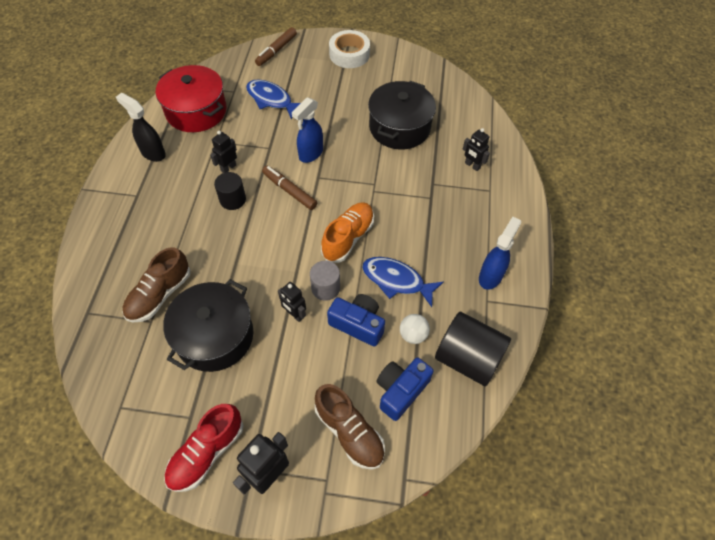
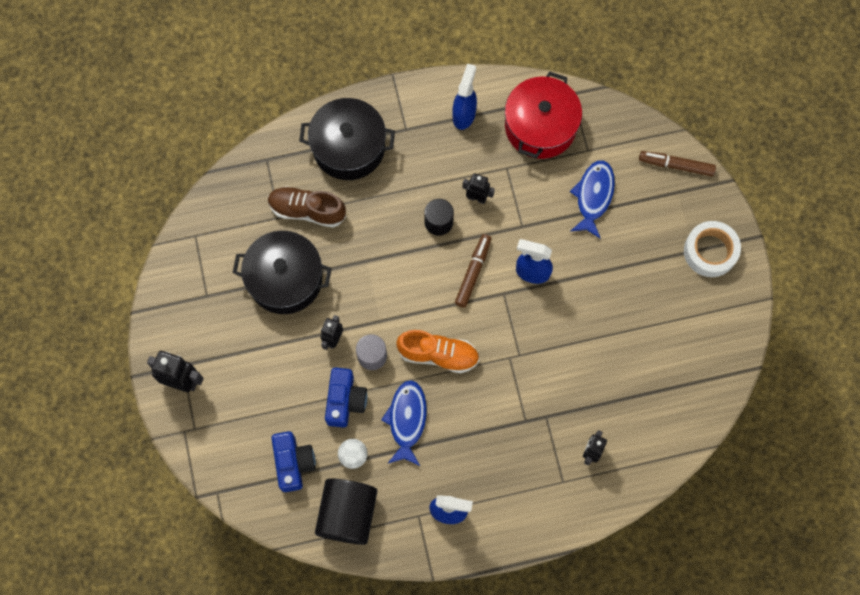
camera: 70 degrees right, 15 degrees up
(153, 153) = (464, 115): black spray bottle -> blue spray bottle
(206, 453) = (183, 323): red shoe -> none
(349, 432) = (240, 432): brown shoe -> none
(399, 127) = (614, 353): black pot -> black pot (349, 147)
(400, 390) = (293, 463): blue camera -> blue camera turned 60 degrees clockwise

